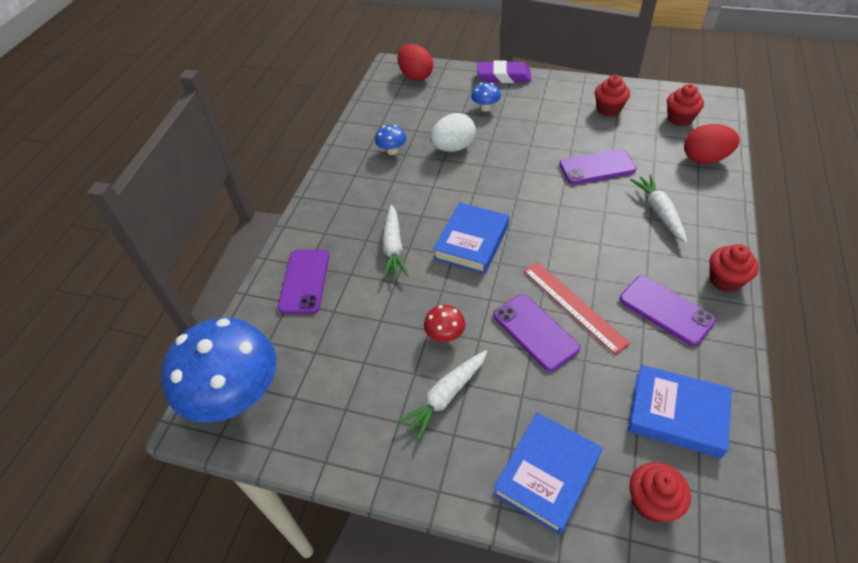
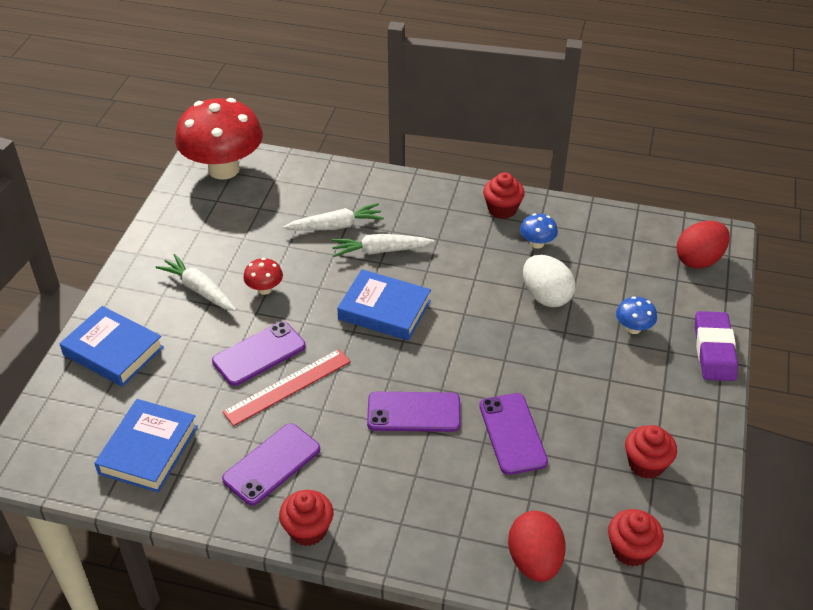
camera: 85 degrees right, 5 degrees down
(236, 396) = (224, 169): blue mushroom -> red mushroom
(304, 281) = (341, 194): purple phone -> purple phone (414, 412)
(652, 502) = (72, 417): red cupcake -> red cupcake (502, 209)
(659, 212) = (425, 486): white carrot -> white carrot (336, 226)

